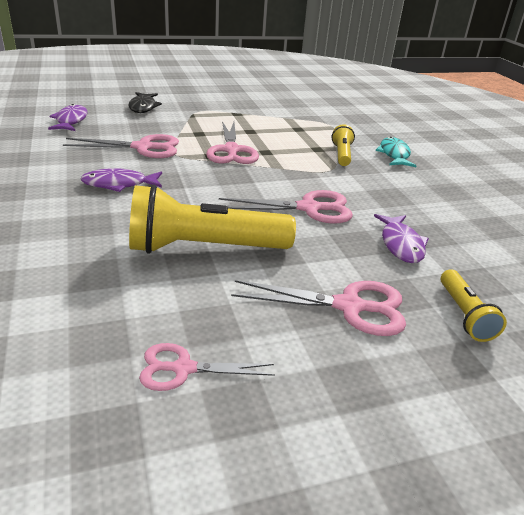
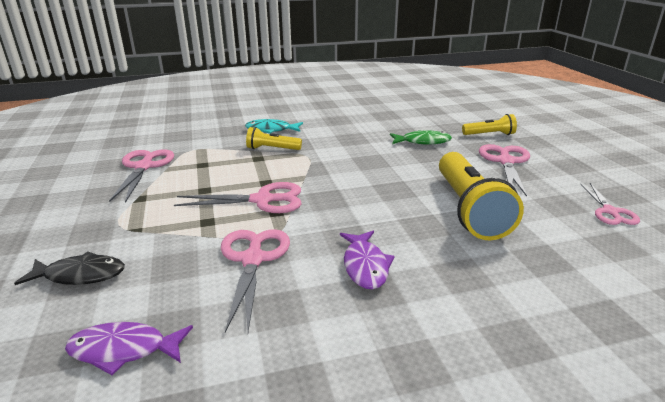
camera: 85 degrees left, 5 degrees down
(309, 208) = (383, 167): pink scissors -> pink scissors (144, 167)
(401, 244) = (423, 142): purple fish -> green fish

